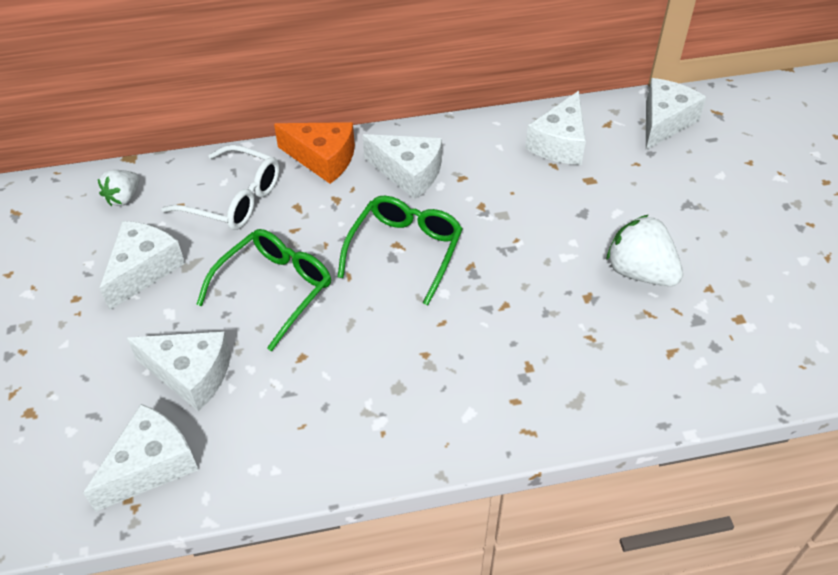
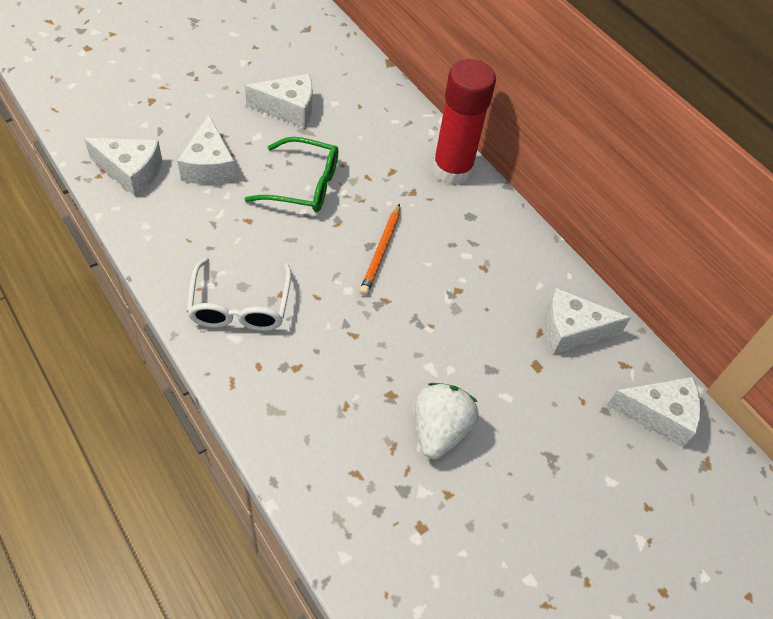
camera: 60 degrees right, 5 degrees up
(123, 198) = (349, 74): white strawberry -> none
(234, 199) = (380, 133): white glasses -> white glasses (240, 307)
(323, 159) = (452, 170): orange cheese -> red glue stick
(405, 250) = (380, 252): green glasses -> orange pencil
(408, 173) = (468, 229): white cheese -> none

